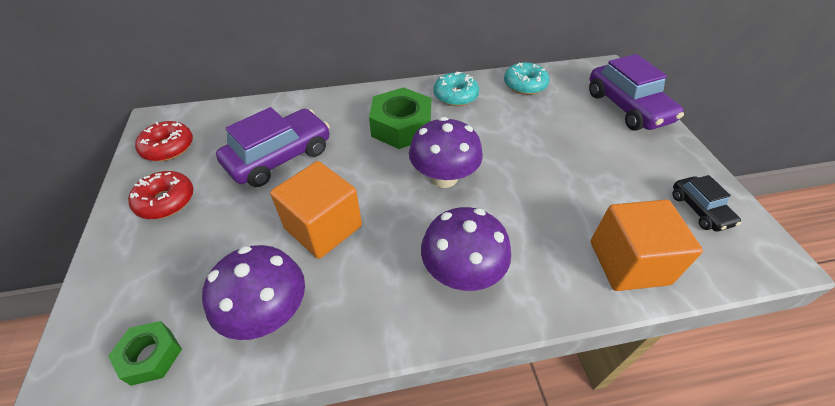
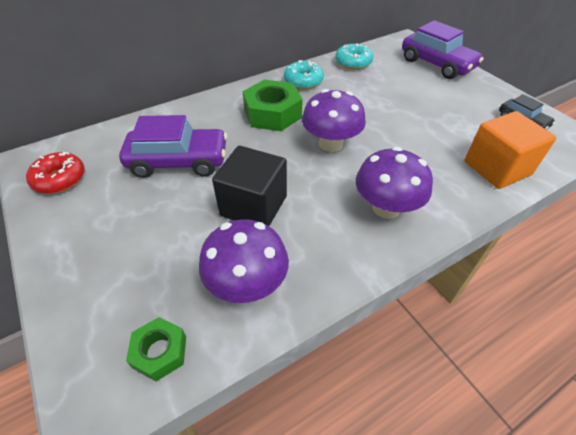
camera: 20 degrees left, 0 degrees up
(166, 201) = (88, 224): red donut -> none
(280, 157) = (178, 161): purple car -> purple car turned 60 degrees clockwise
(323, 227) = (253, 206): orange cube -> black cube

